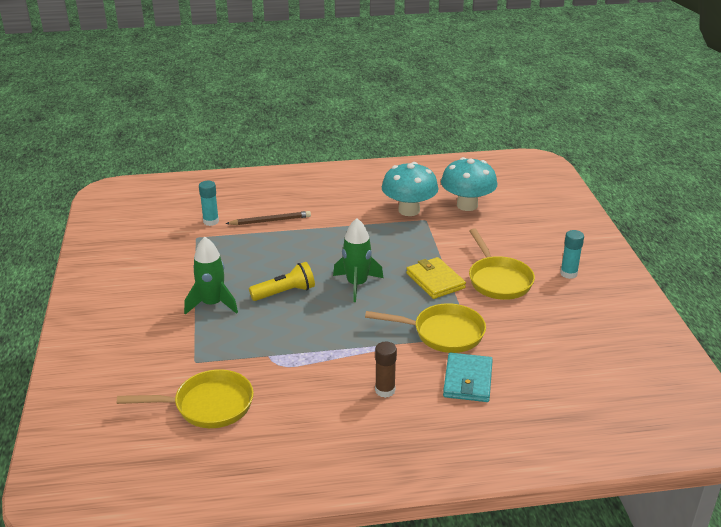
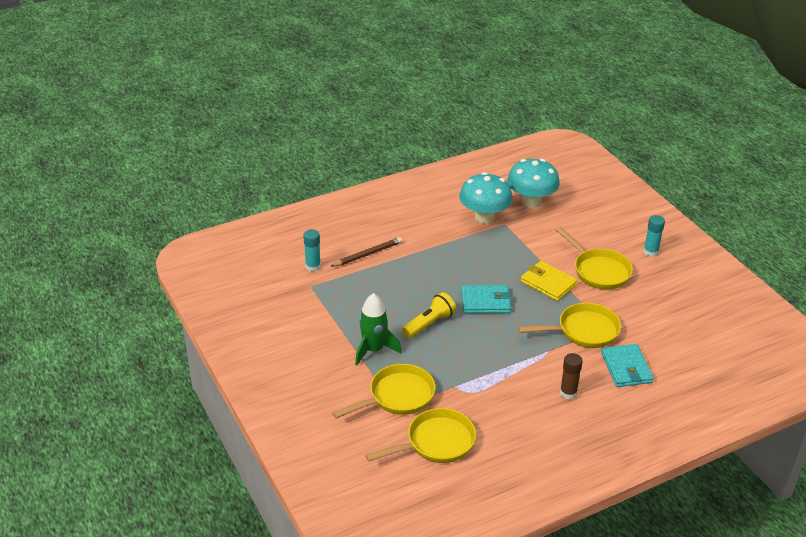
camera: 20 degrees left, 5 degrees up
(202, 352) = (397, 396): none -> yellow pan
(357, 284) = (485, 302): green rocket -> turquoise wallet

